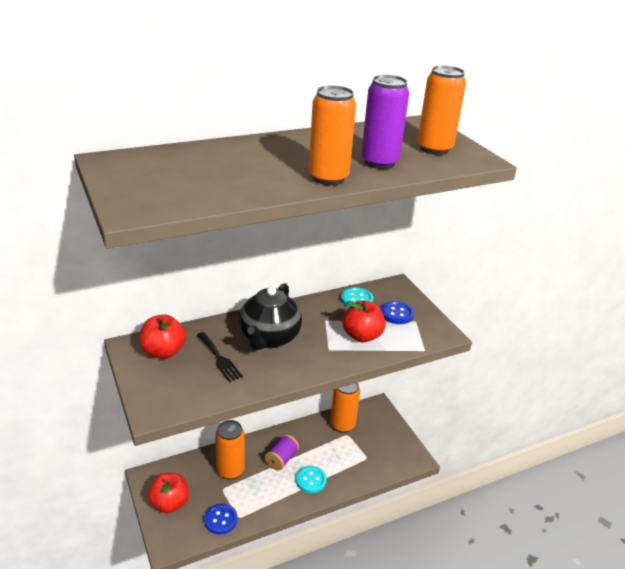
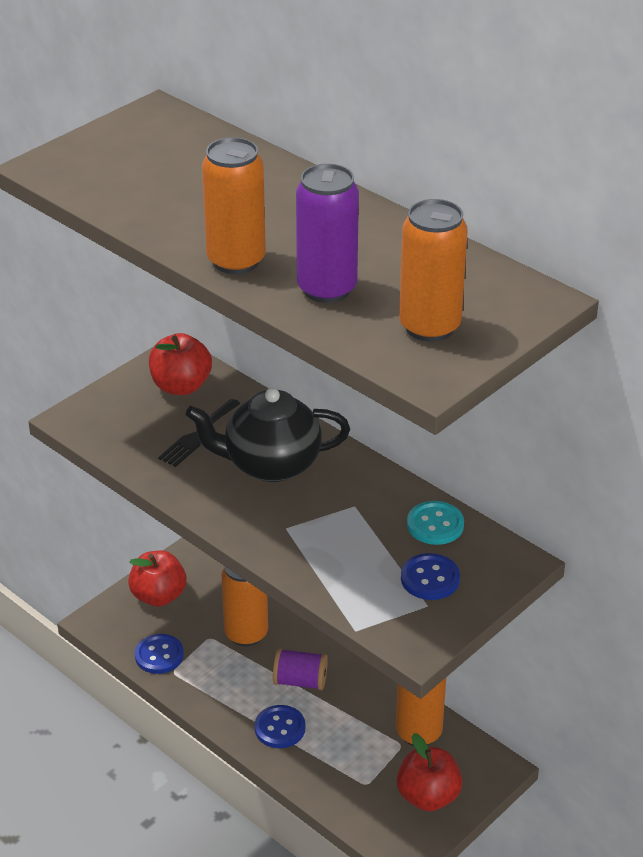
camera: 70 degrees right, 5 degrees up
(311, 480) = (280, 728): turquoise button -> blue button
(362, 336) = (342, 553): red apple -> red apple (428, 796)

